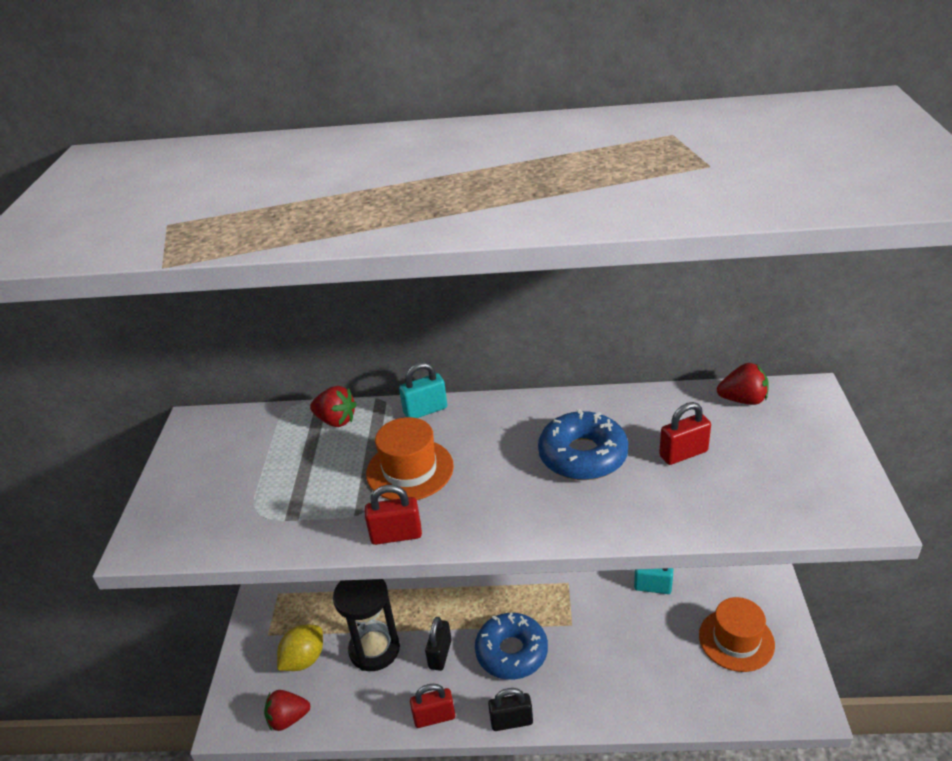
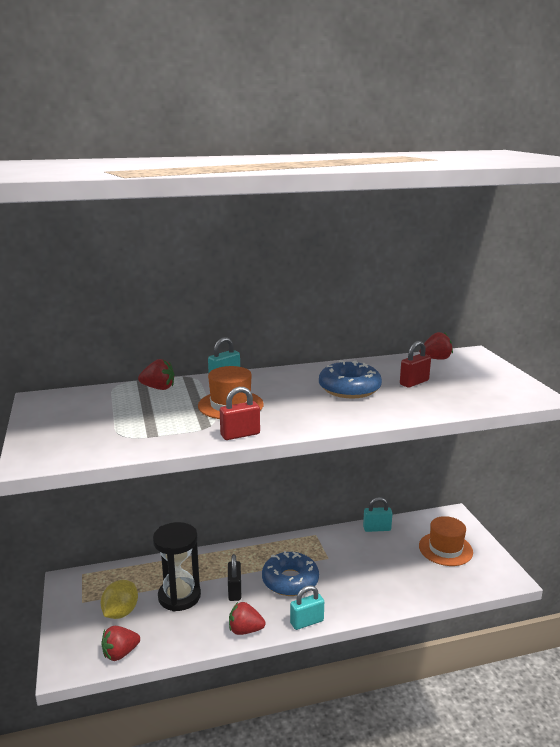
camera: 20 degrees left, 15 degrees down
(434, 717) = (245, 630): red padlock -> red strawberry
(511, 721) = (307, 622): black padlock -> turquoise padlock

